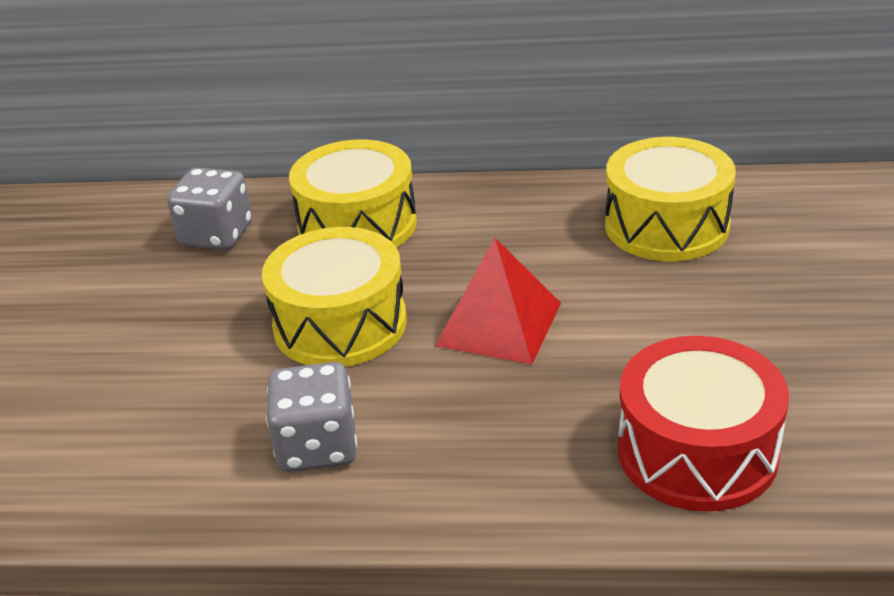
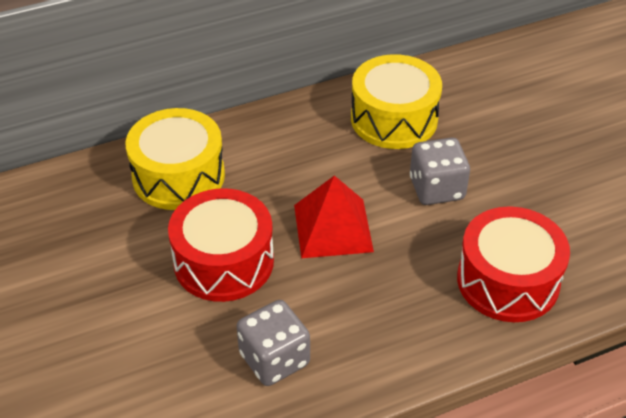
camera: 30 degrees left, 10 degrees up
(216, 235) = (73, 215): grey dice -> grey dice (436, 189)
(340, 324) = (223, 261): yellow drum -> red drum

